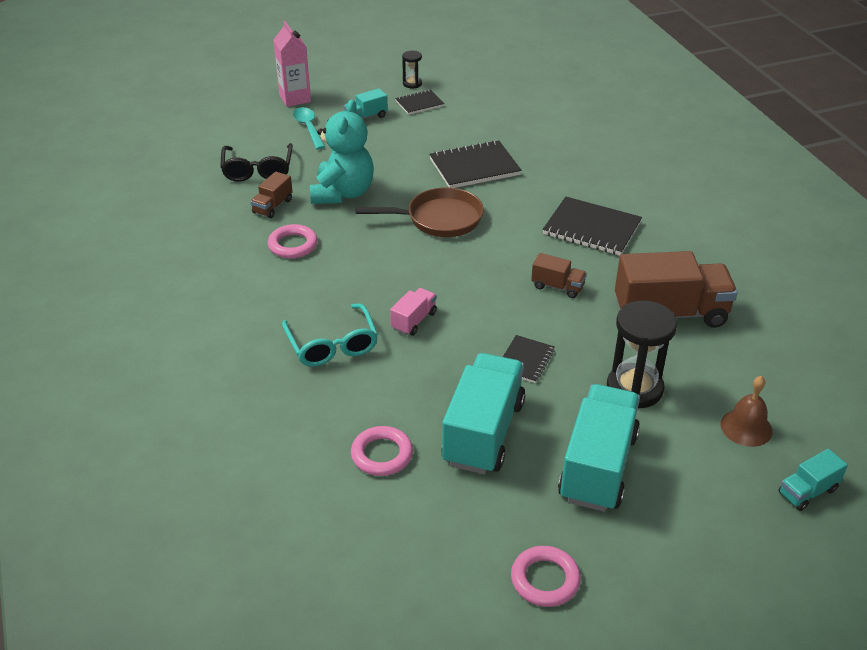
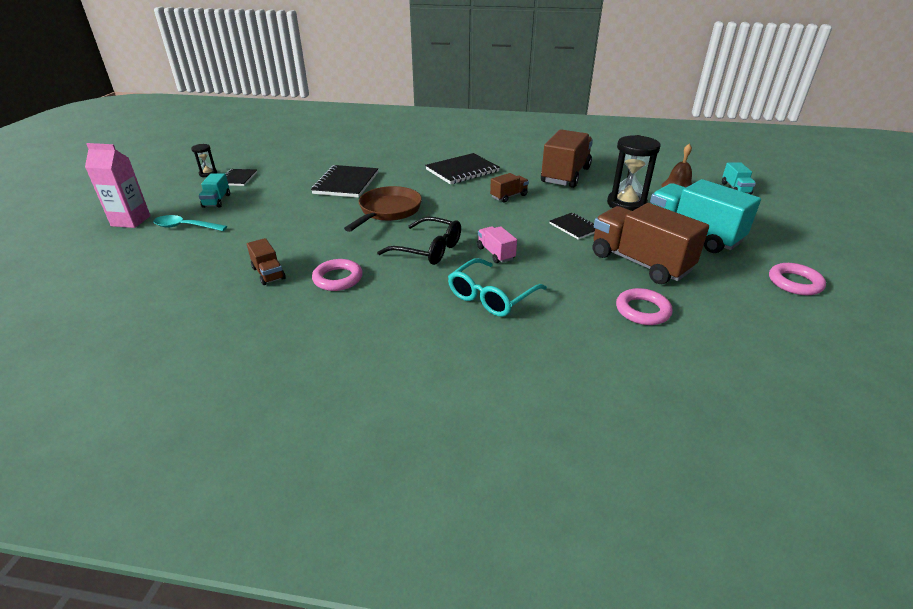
camera: 60 degrees left, 5 degrees down
(258, 169) = (202, 266): black glasses -> black glasses (428, 249)
(332, 344) = (491, 296): turquoise glasses -> turquoise glasses turned 120 degrees clockwise
(343, 193) = (300, 237): turquoise teddy bear -> none
(483, 432) = (639, 263): turquoise truck -> brown truck

